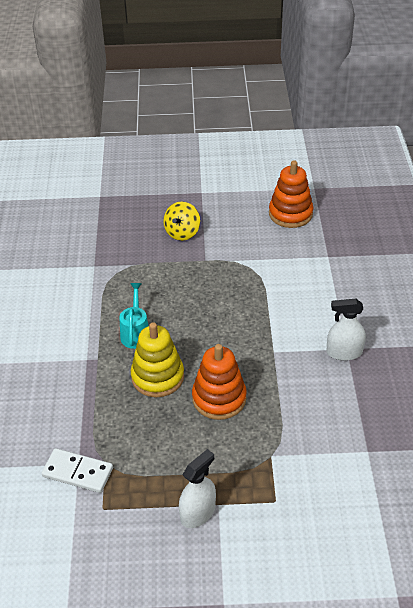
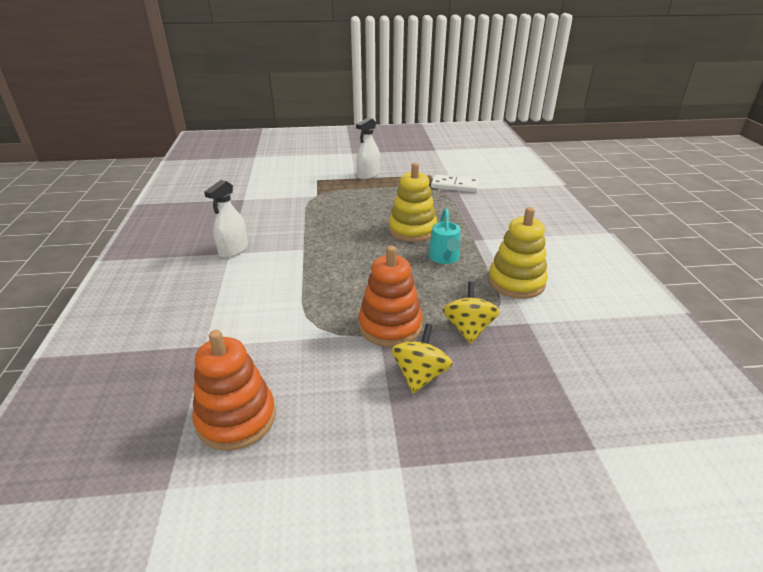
camera: 175 degrees right, 10 degrees down
(83, 302) = (516, 282): none -> yellow stacking toy
(140, 262) = (468, 329): none -> yellow spinning top
(219, 398) = (356, 220): orange stacking toy -> orange stacking toy (390, 326)
(344, 352) = (233, 250): white spray bottle -> white spray bottle turned 120 degrees clockwise

